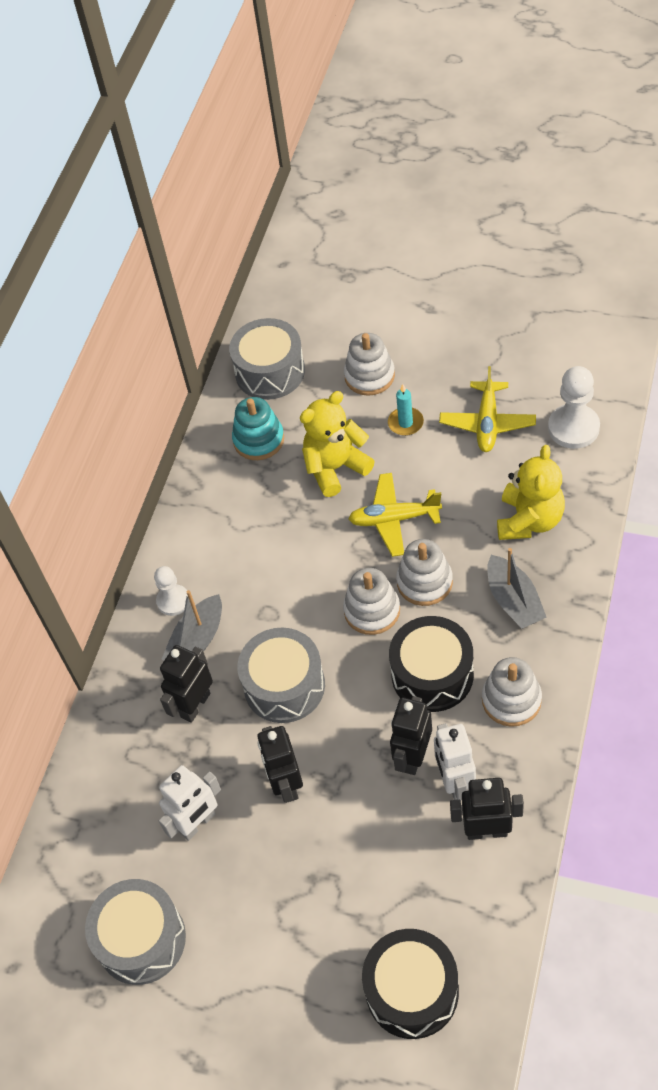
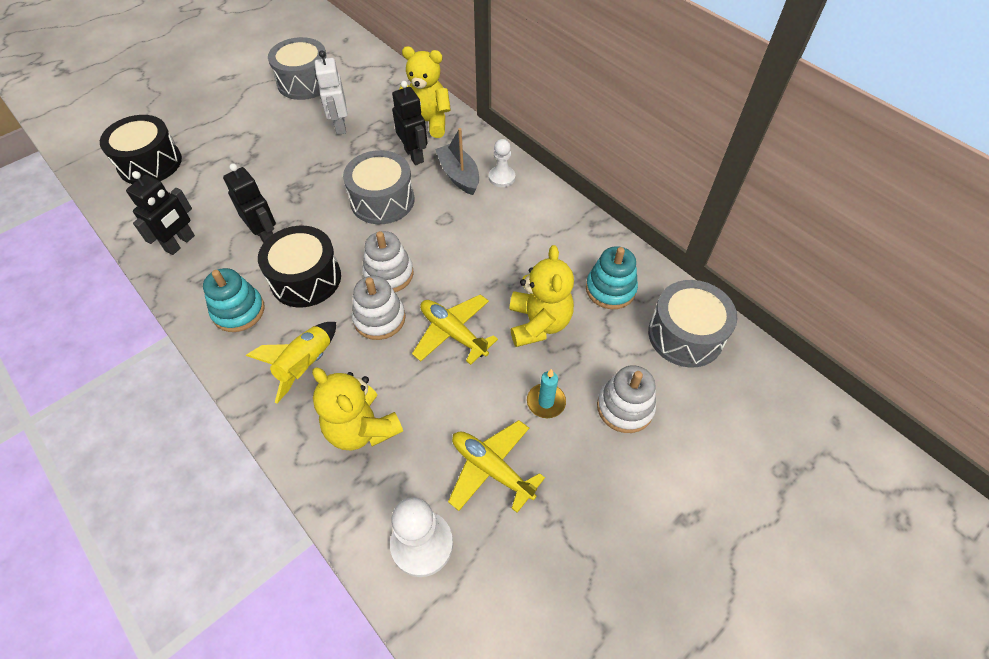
camera: 115 degrees right, 0 degrees up
(130, 732) = (426, 122): none -> yellow teddy bear
(286, 784) = (319, 170): black robot -> none
(394, 519) = (453, 333): yellow plane -> yellow plane turned 75 degrees counterclockwise
(455, 782) = (225, 246): white robot -> none
(511, 700) = (238, 311): white stacking toy -> turquoise stacking toy
(514, 601) = (306, 365): grey boat -> yellow rocket

